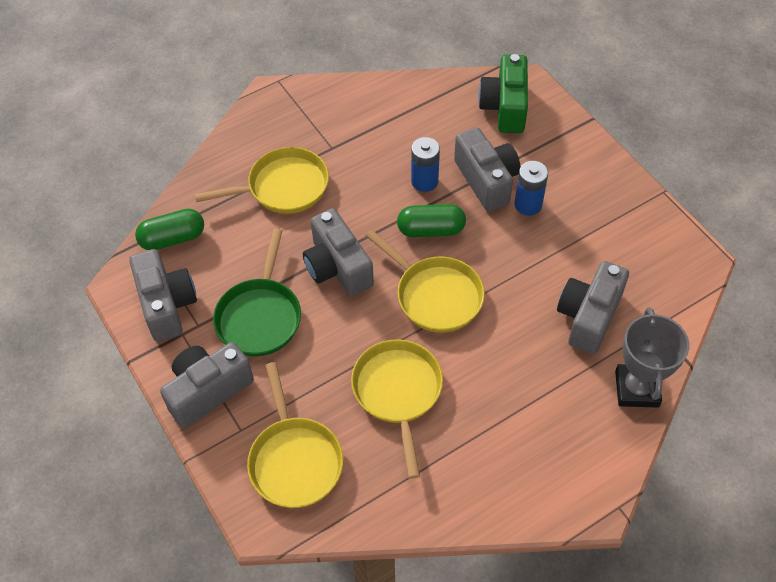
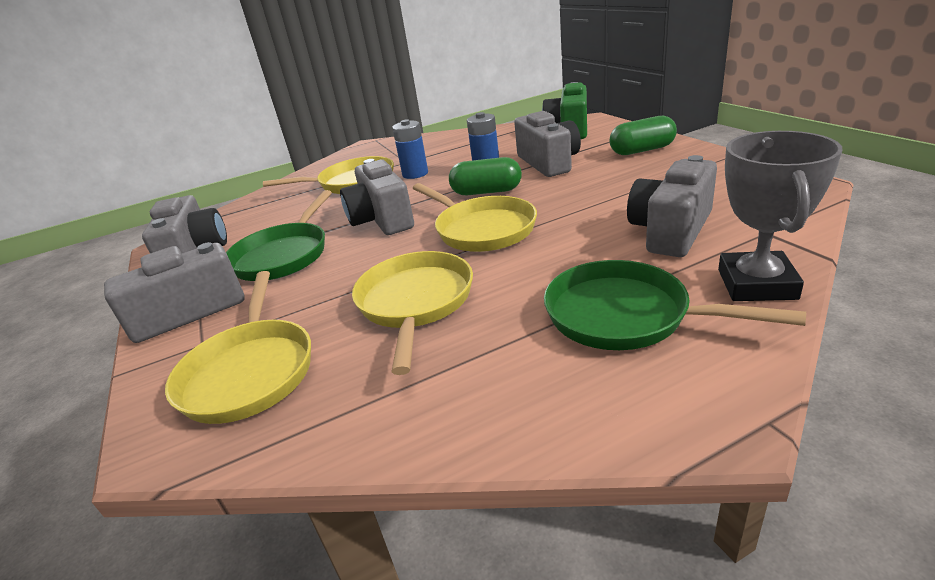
camera: 10 degrees right, 25 degrees down
(173, 238) = (234, 216): green capsule -> green capsule (642, 150)
(528, 205) = (591, 171): blue battery -> blue battery (415, 174)
(549, 416) = (625, 315): none -> green pan

